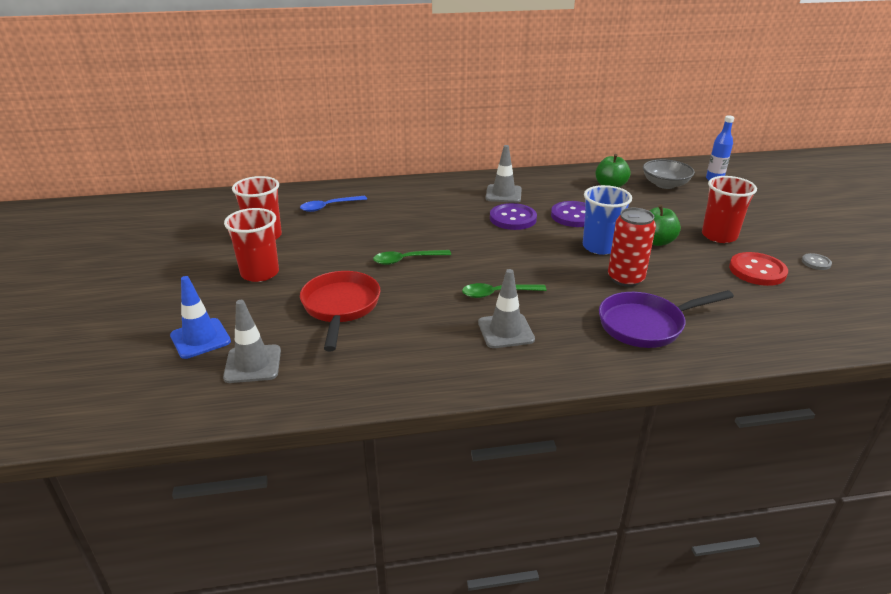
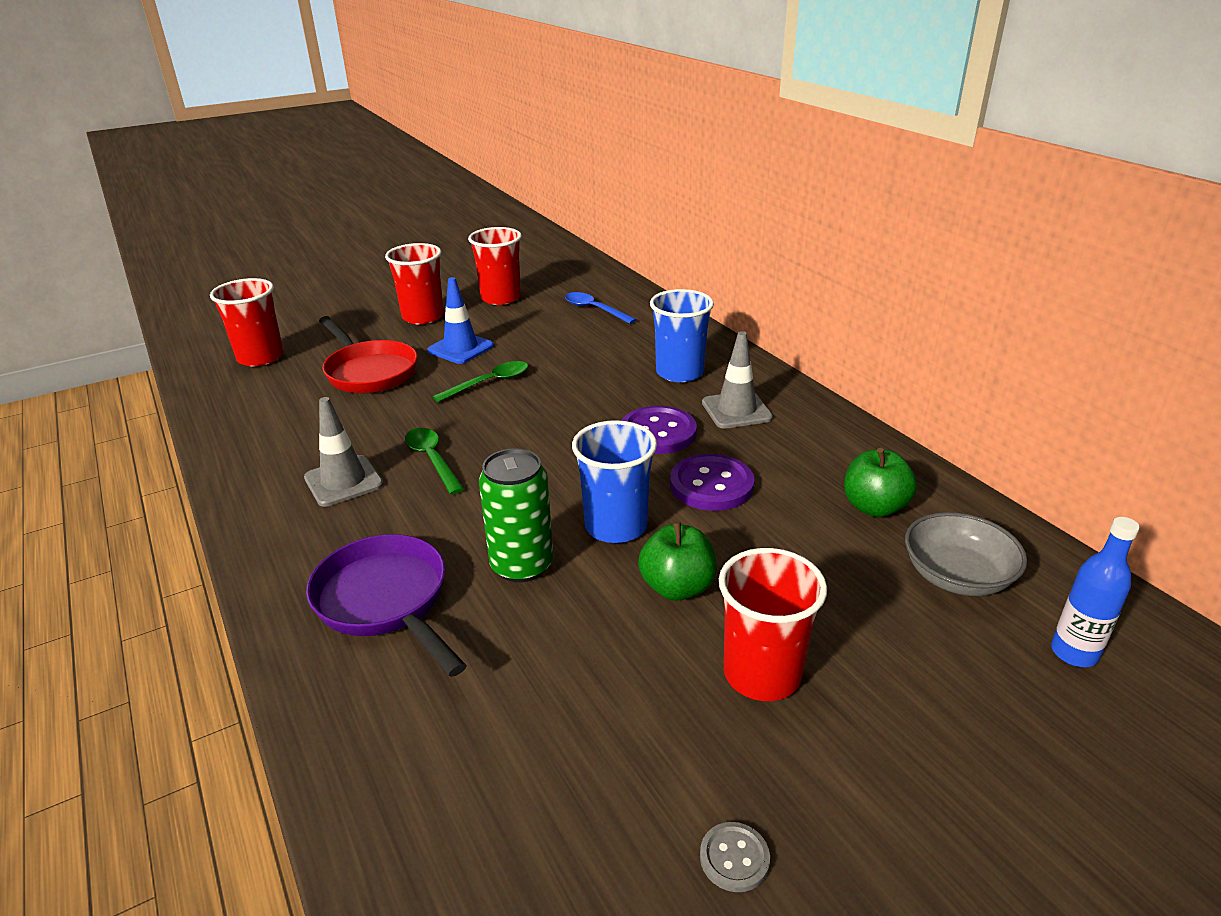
camera: 70 degrees right, 0 degrees up
(200, 338) = (299, 325): blue traffic cone -> blue traffic cone (461, 348)
(253, 364) = (260, 357): grey traffic cone -> red cup
(340, 307) = (369, 371): red pan -> red pan turned 75 degrees clockwise
(406, 260) = (489, 383): green spoon -> green spoon turned 90 degrees clockwise
(447, 199) = (679, 372): none -> blue cup
(625, 278) = (522, 565): red can -> green can
(757, 271) = (634, 741): red button -> none

